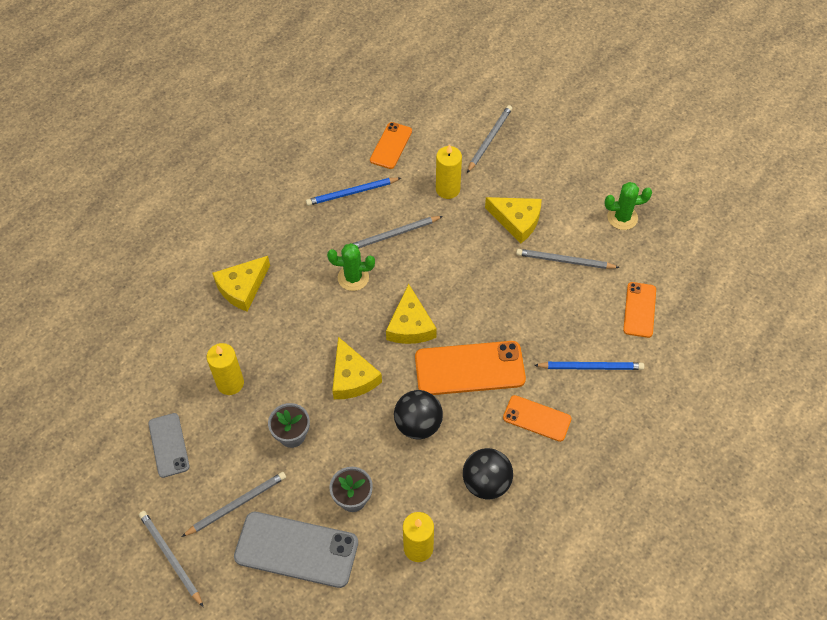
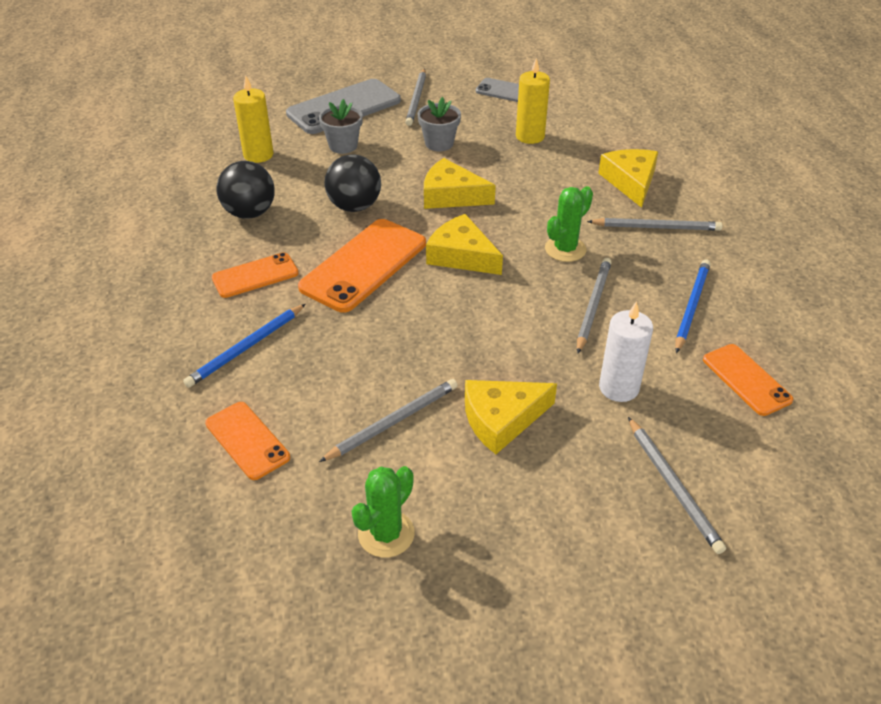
camera: 130 degrees right, 15 degrees down
(171, 558) = (416, 63): grey pencil -> grey pencil (656, 227)
(447, 189) = (618, 388): yellow candle -> white candle

